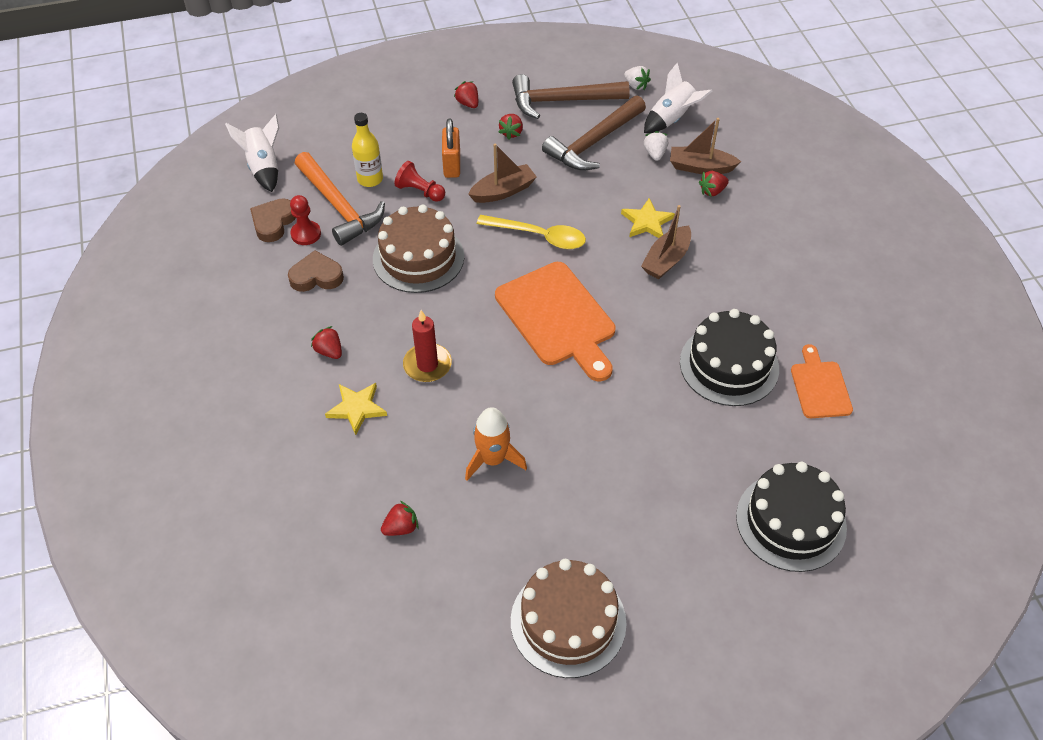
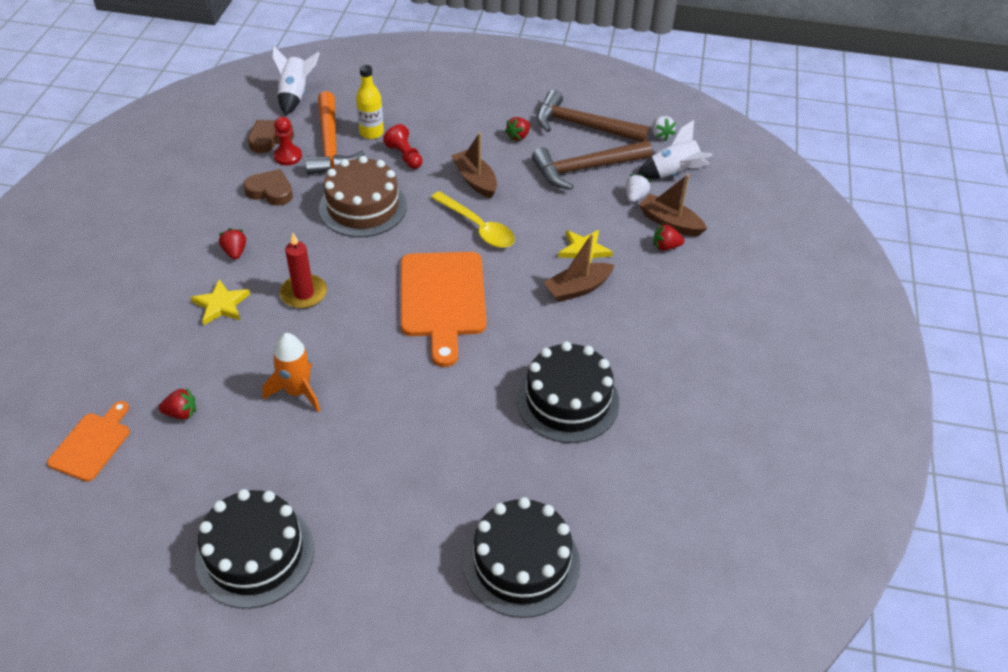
camera: 25 degrees right, 5 degrees down
(452, 165) = (447, 145): orange padlock -> none
(468, 103) = (499, 101): red strawberry -> none
(503, 191) = (475, 180): brown boat -> brown boat turned 120 degrees counterclockwise
(568, 621) = (255, 554): brown cake -> black cake
(820, 387) = (641, 455): orange cutting board -> orange cutting board (92, 444)

